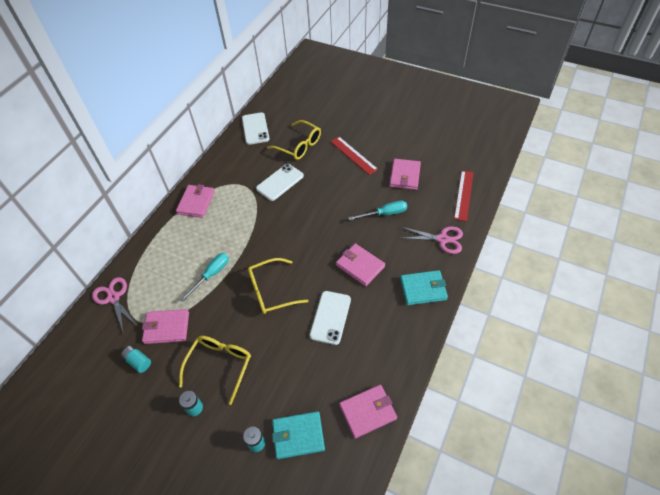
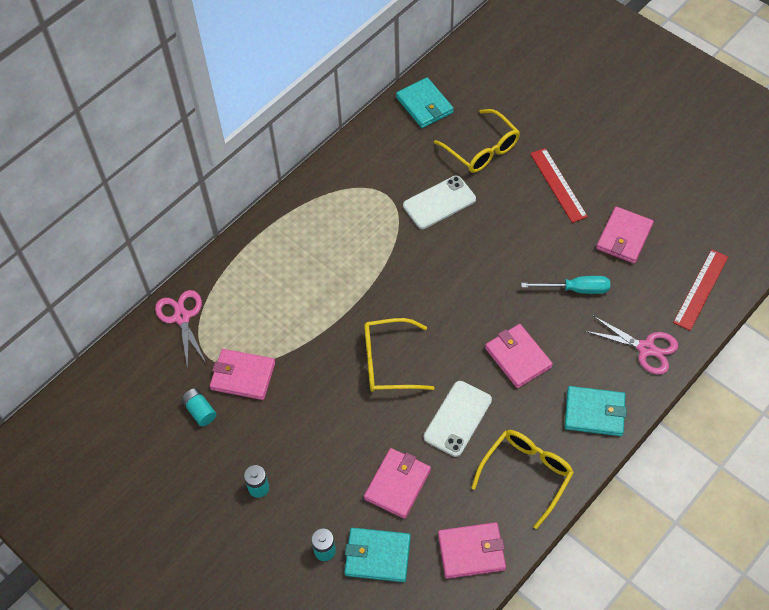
camera: 15 degrees right, 5 degrees up
(196, 202) = (314, 205): pink wallet -> pink wallet (397, 484)
(211, 275) = (314, 318): turquoise screwdriver -> none
(220, 365) = (300, 443): yellow glasses -> yellow glasses (526, 474)
(255, 129) = (424, 105): white phone -> turquoise wallet

